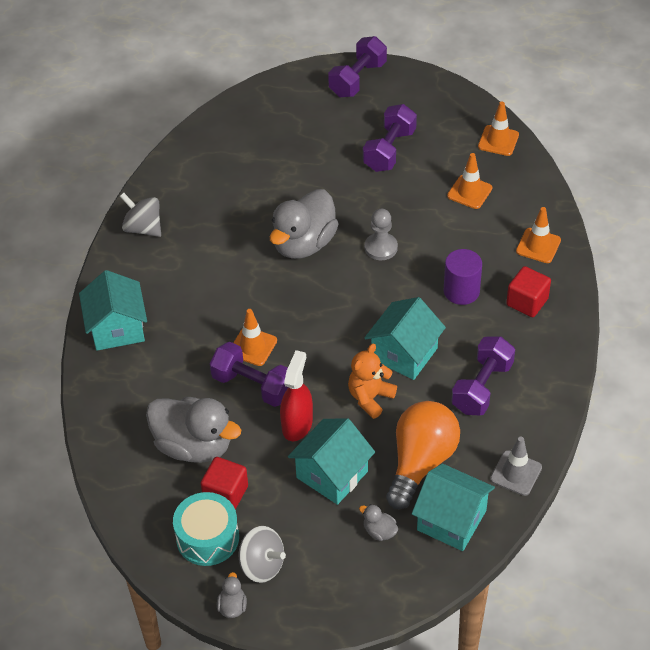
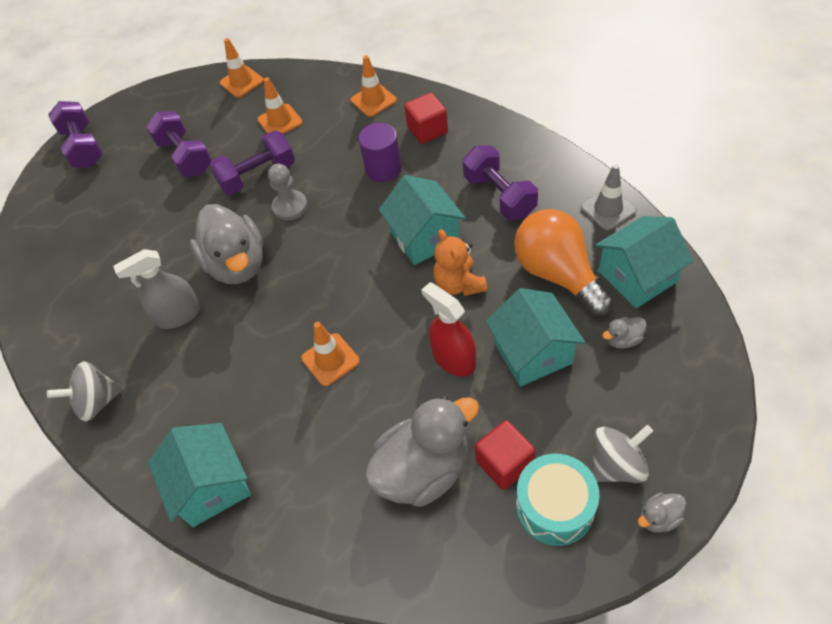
camera: 55 degrees left, 5 degrees up
(117, 328) = (211, 486): turquoise house -> turquoise house turned 45 degrees clockwise
(232, 606) = (659, 518): grey duck -> grey duck turned 60 degrees counterclockwise
(238, 233) = (178, 315): none -> grey spray bottle
(253, 386) = (380, 379): purple dumbbell -> purple dumbbell (257, 176)

